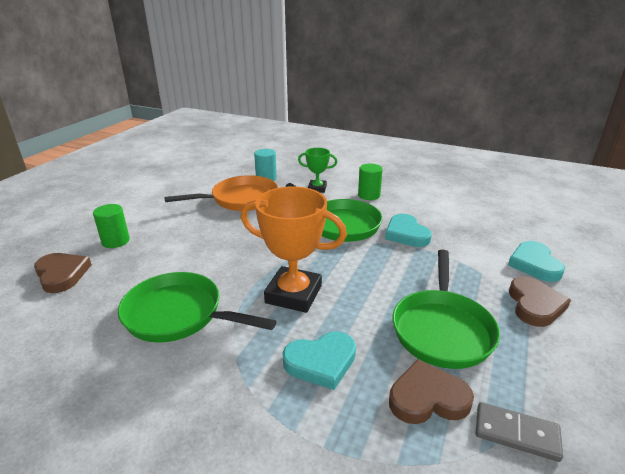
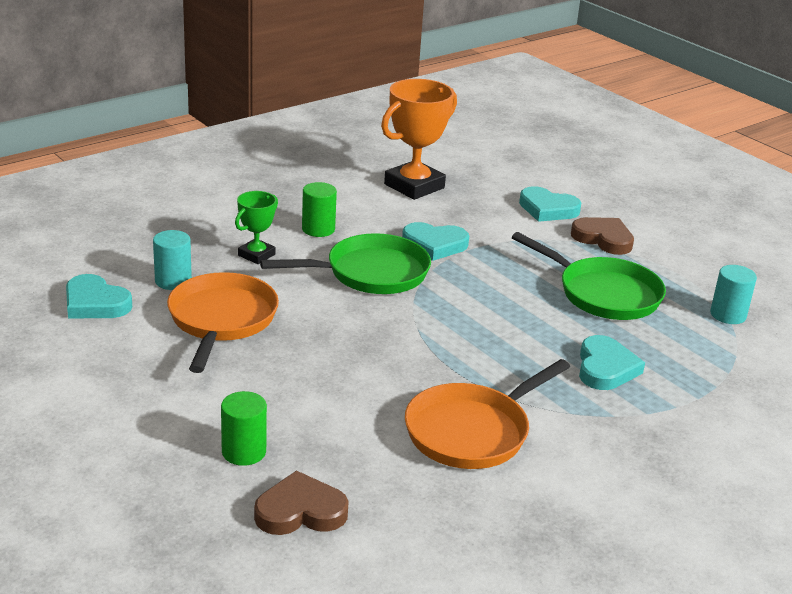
camera: 65 degrees left, 0 degrees up
(179, 315) = (472, 431): green pan -> orange pan
(227, 170) = (95, 303): none -> turquoise heart
(293, 294) = (492, 350): orange trophy -> orange trophy (414, 186)
(427, 398) = (676, 334): brown heart -> none
(516, 433) = (728, 315): grey domino -> turquoise cylinder

